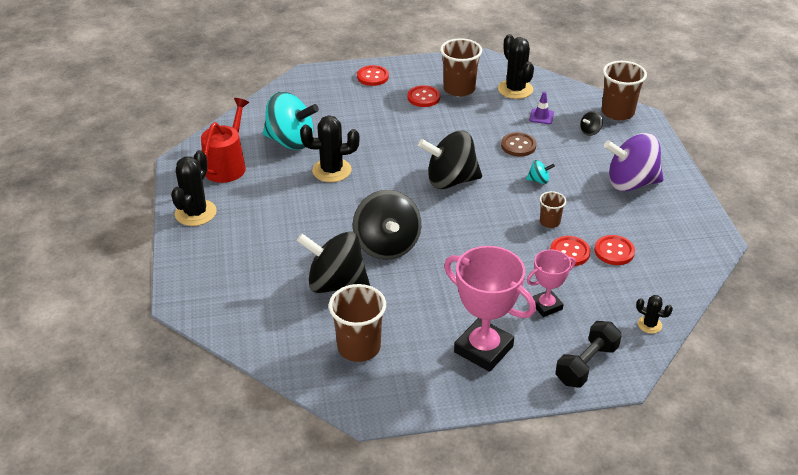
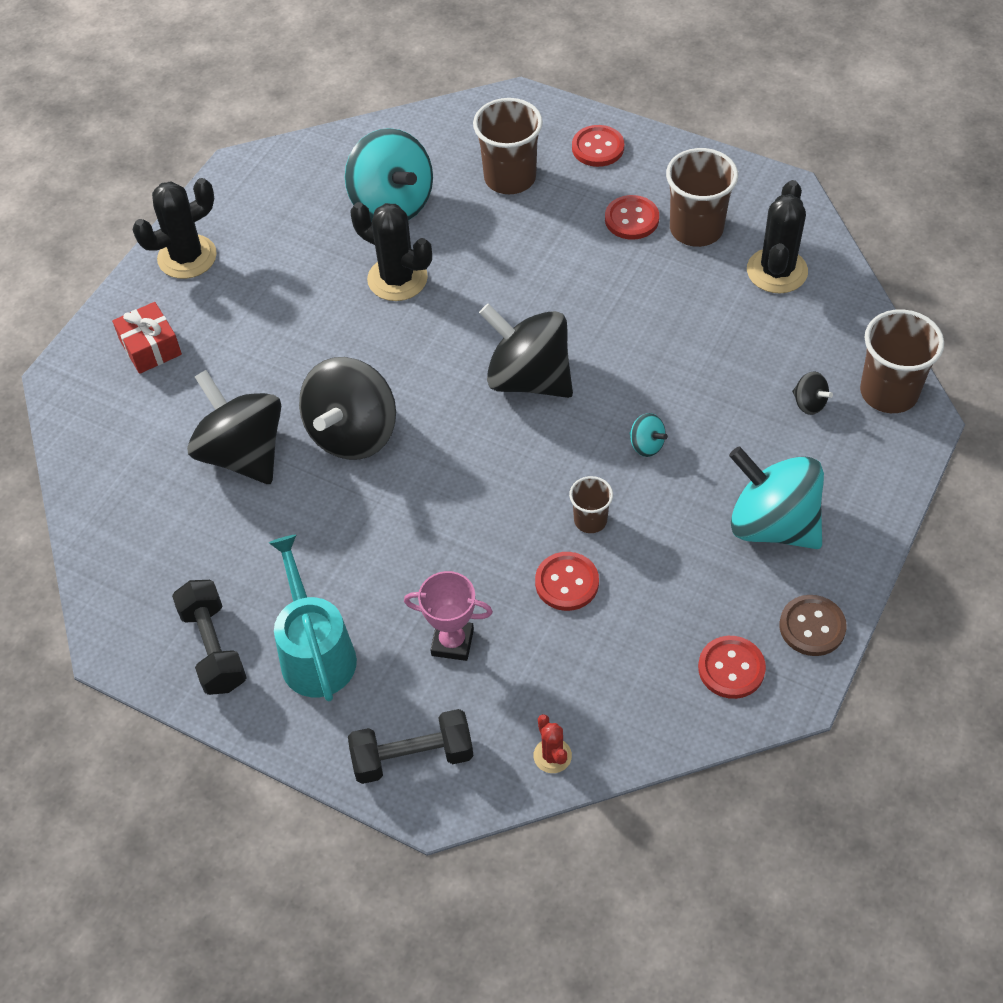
camera: 40 degrees right, 15 degrees up
(222, 263) = (150, 347): none -> red gift
(227, 166) = (284, 204): red watering can -> none
(359, 347) = (184, 558): brown cup -> brown cup (510, 178)
(425, 378) = (213, 648): none -> black dumbbell
(483, 349) = (316, 653): pink trophy -> turquoise watering can
(518, 146) = (678, 371): brown button -> brown button (812, 627)
(541, 116) = (765, 339): purple traffic cone -> none
(590, 131) = (809, 403): black spinning top -> black spinning top turned 135 degrees counterclockwise
(614, 251) = (627, 618): red button -> red button (731, 668)
(631, 183) = (772, 524): purple spinning top -> turquoise spinning top
(649, 325) = (552, 756): black cactus -> red cactus

